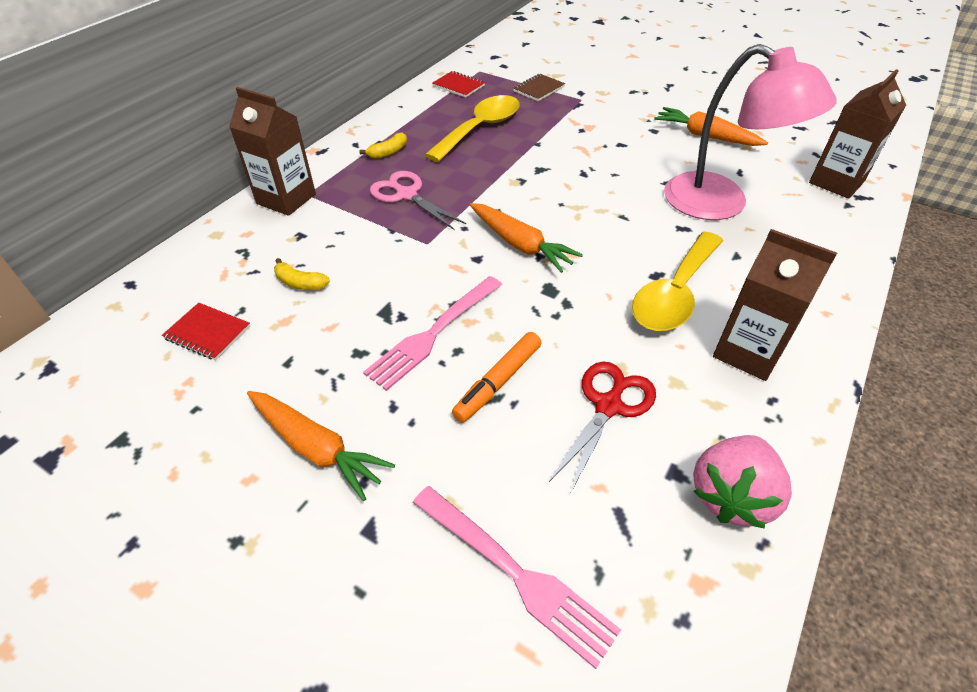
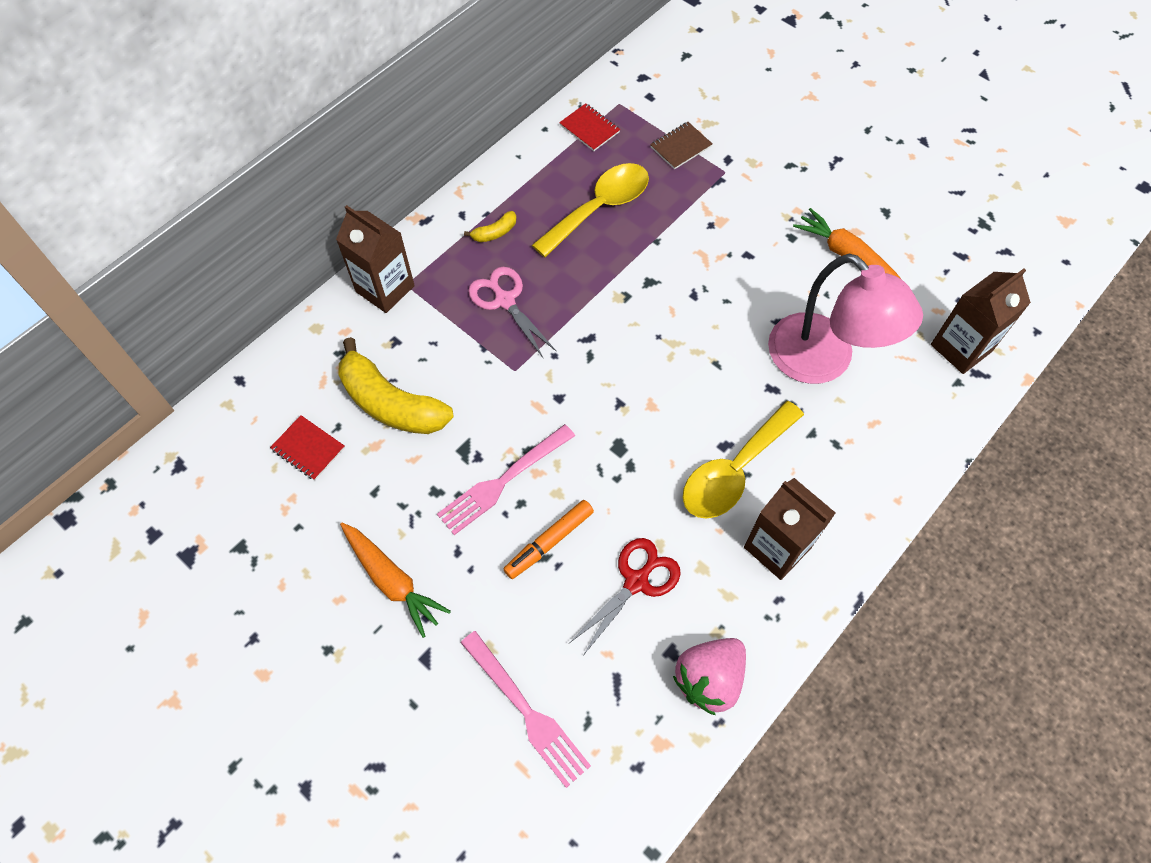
camera: 10 degrees right, 15 degrees up
(300, 283) = (391, 403): yellow banana -> yellow banana, size x2.30
(521, 245) = (604, 387): orange carrot -> none

